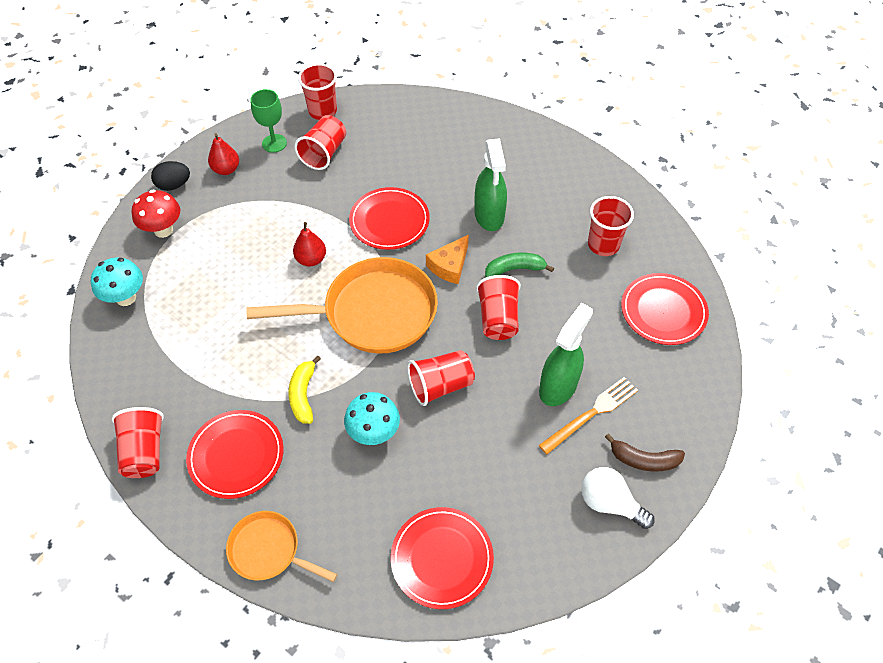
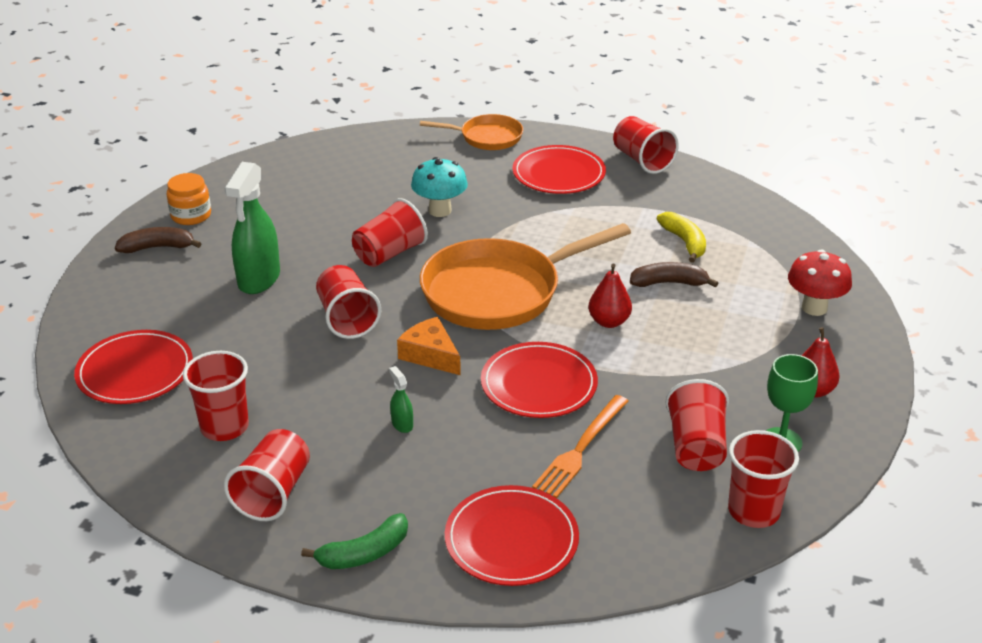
camera: 160 degrees right, 20 degrees down
(126, 298) = (782, 244): turquoise mushroom -> none
(174, 185) = (859, 355): black egg -> none
(242, 283) = (669, 283): none -> brown banana
(303, 395) = (527, 219): yellow banana -> yellow banana (684, 242)
(442, 558) = (338, 160): red plate -> red plate (511, 539)
(449, 265) = (430, 355): orange cheese -> orange cheese turned 60 degrees counterclockwise
(489, 215) = (402, 424): green spray bottle -> green spray bottle, size x0.43
(515, 269) = (343, 371): green banana -> green banana (364, 553)
(579, 190) = (273, 493): none -> red cup
(591, 413) = (217, 267): orange fork -> orange fork (581, 449)
(610, 503) = (191, 215): white light bulb -> orange jar

